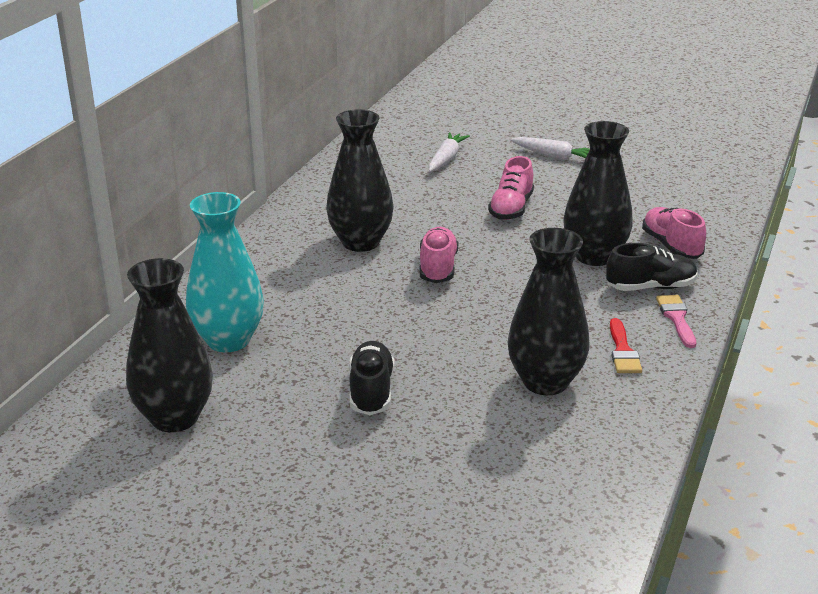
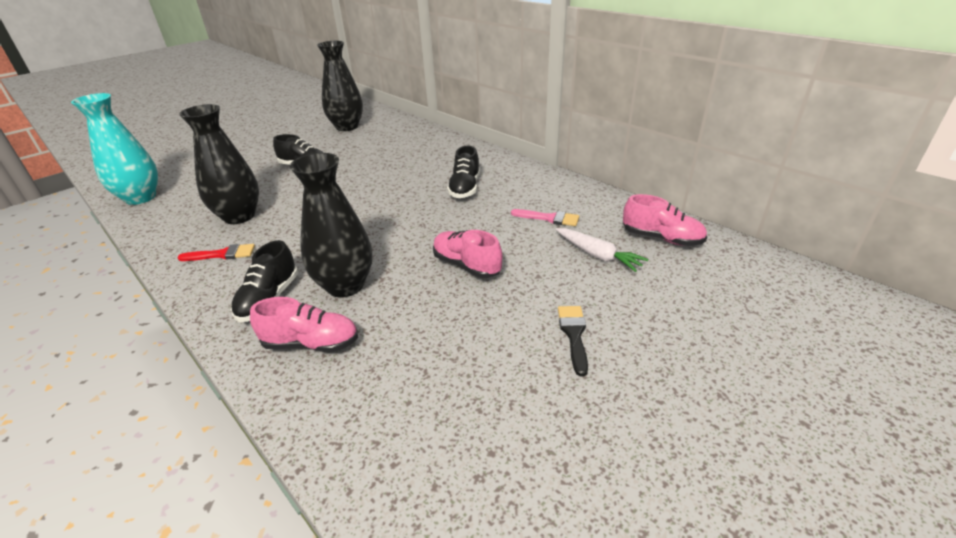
camera: 115 degrees right, 5 degrees up
(228, 340) = (393, 141): turquoise vase -> turquoise vase (140, 198)
(360, 242) = (465, 188): black vase -> black shoe
(438, 268) = (403, 209): pink shoe -> pink shoe (661, 238)
(555, 156) = (574, 334): white carrot -> black brush
(623, 351) = (222, 254): red brush -> red brush turned 150 degrees clockwise
(676, 318) = (218, 295): pink brush -> pink brush (549, 218)

